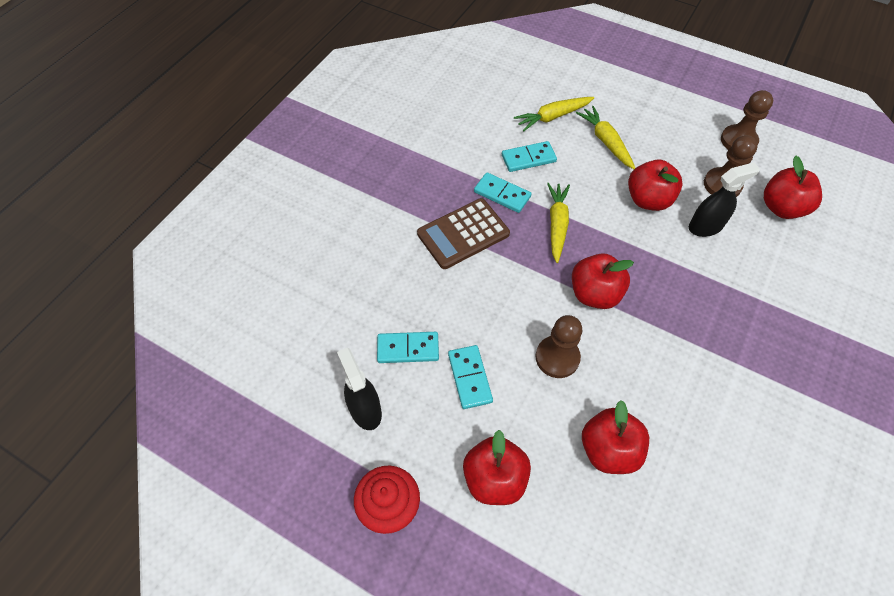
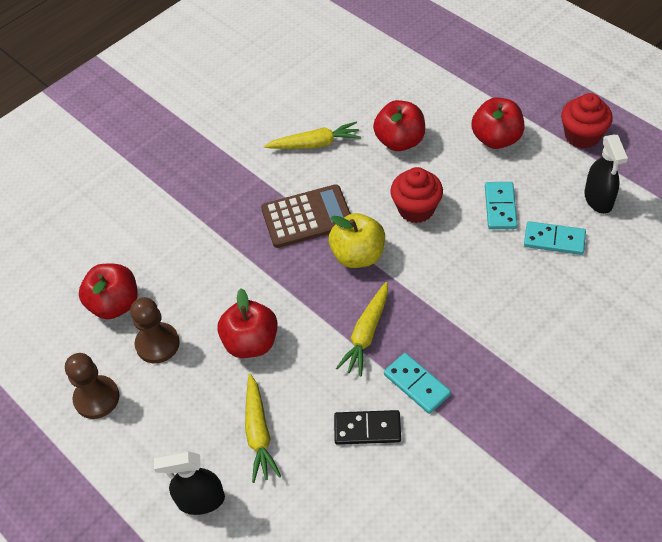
camera: 160 degrees left, 5 degrees down
(463, 234) = (475, 343): brown calculator -> brown calculator (307, 217)
(528, 158) = (367, 429): turquoise domino -> black domino
(553, 117) = (309, 490): yellow carrot -> yellow carrot (315, 144)
(557, 357) = (416, 209): brown pawn -> red cupcake
(594, 294) = (358, 255): red apple -> yellow apple
(705, 226) = (208, 300): black spray bottle -> black spray bottle (200, 500)

